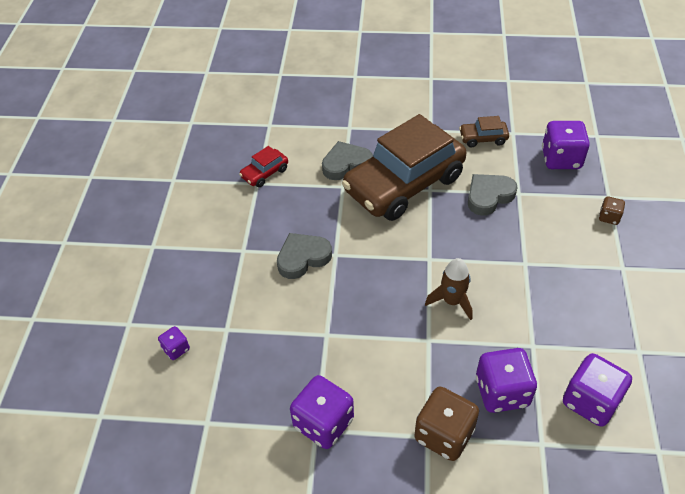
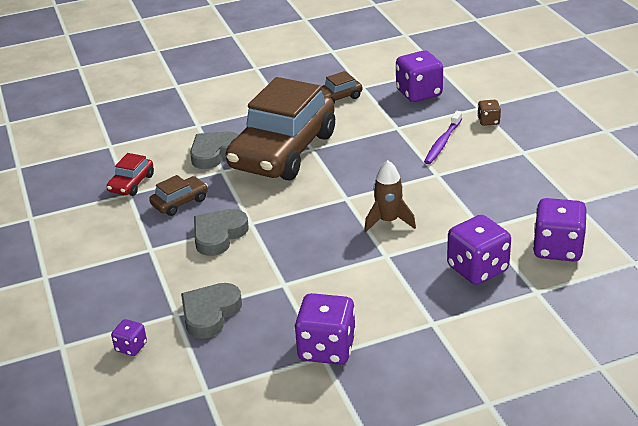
camera: 25 degrees left, 15 degrees down
(291, 209) = (180, 202): none -> brown car
(444, 434) = (446, 316): brown dice -> none
(489, 196) = (371, 137): grey heart -> grey heart (210, 313)
(551, 227) = (442, 142): none -> purple toothbrush

